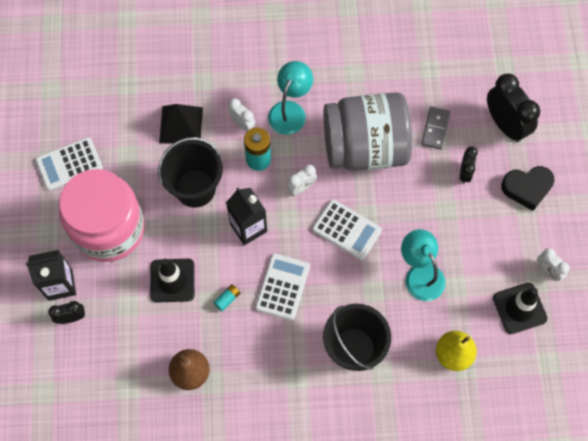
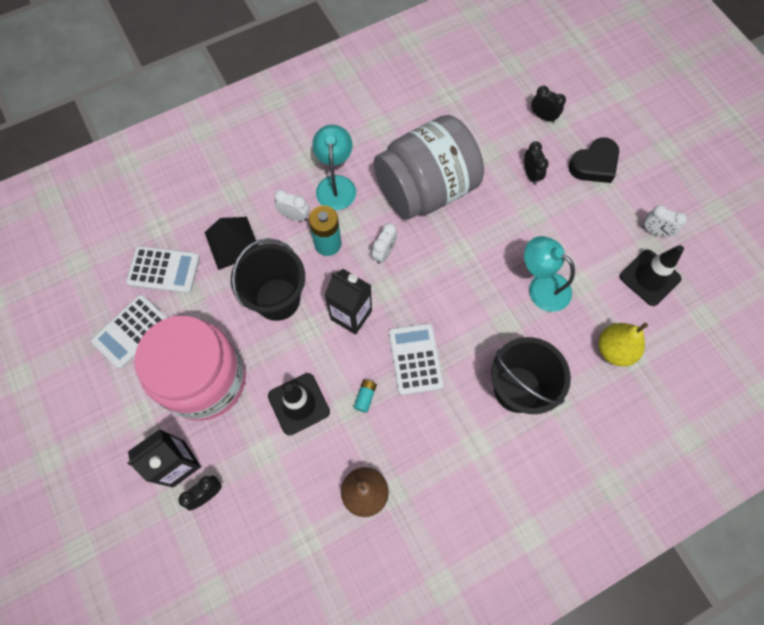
camera: 25 degrees left, 0 degrees up
(346, 230) = (449, 275): white calculator -> white calculator (164, 270)
(435, 129) = (482, 146): grey domino -> none
(505, 124) = (543, 116): black clock -> black clock, size x0.53

